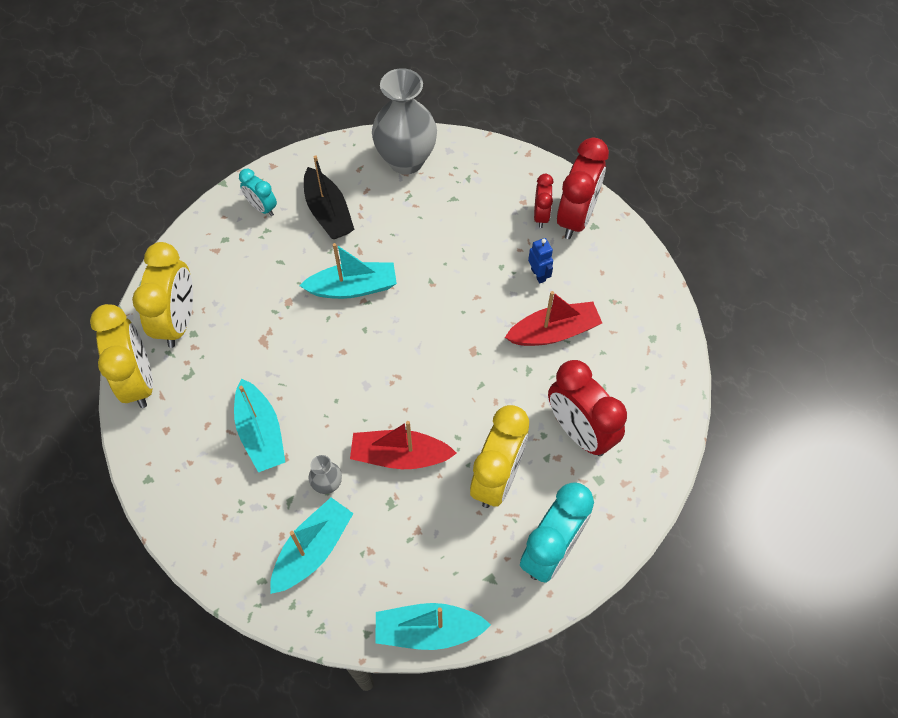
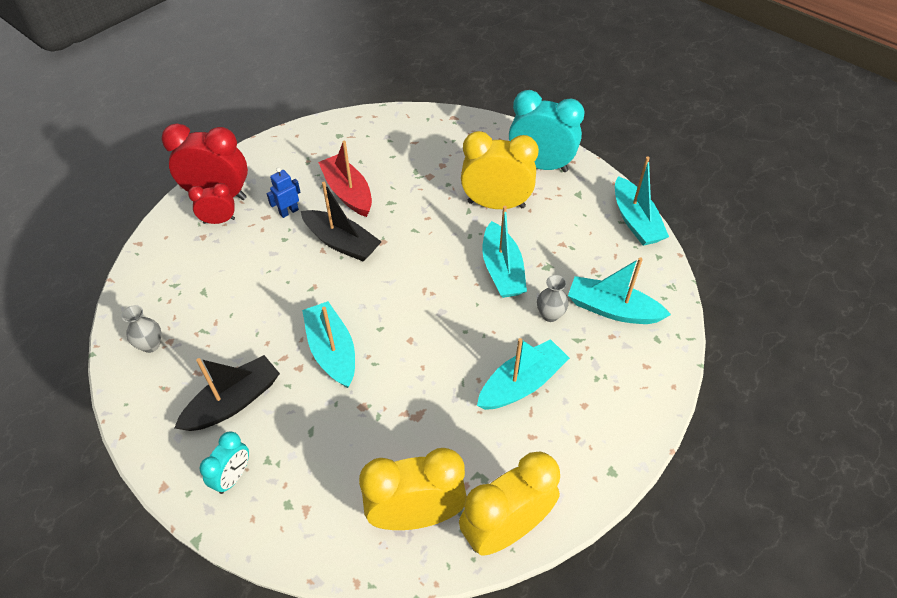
camera: 105 degrees left, 10 degrees down
(400, 456) = (502, 270): red boat -> turquoise boat
(406, 160) = (151, 345): grey vase -> grey vase, size x0.43
(481, 315) = (342, 243): none -> black boat
(579, 431) = (437, 164): red clock -> none

